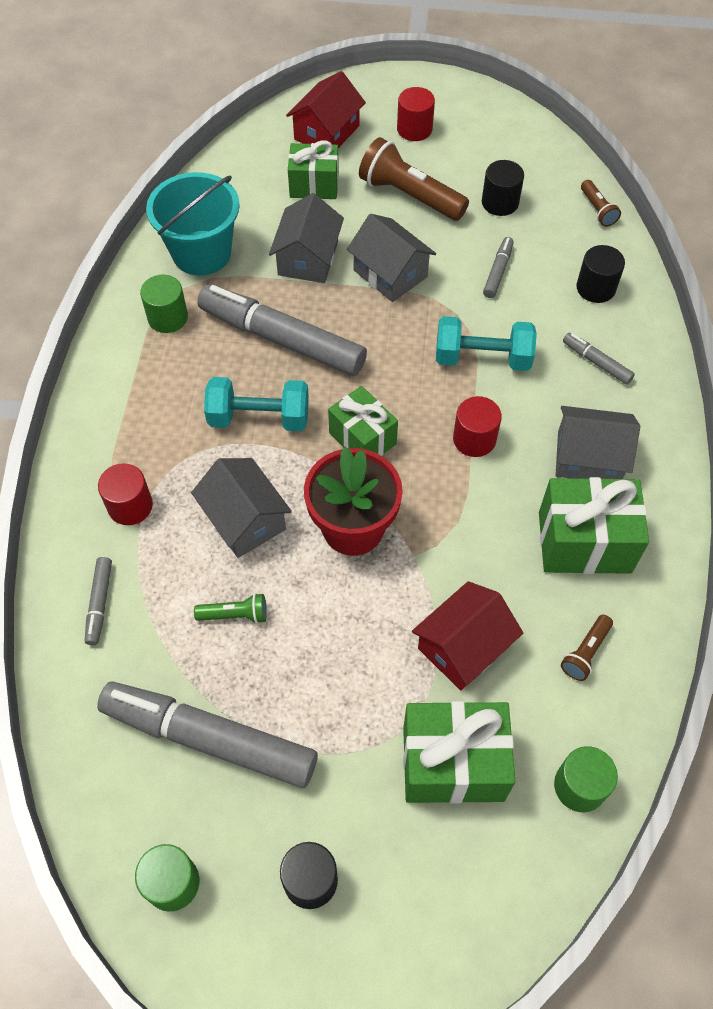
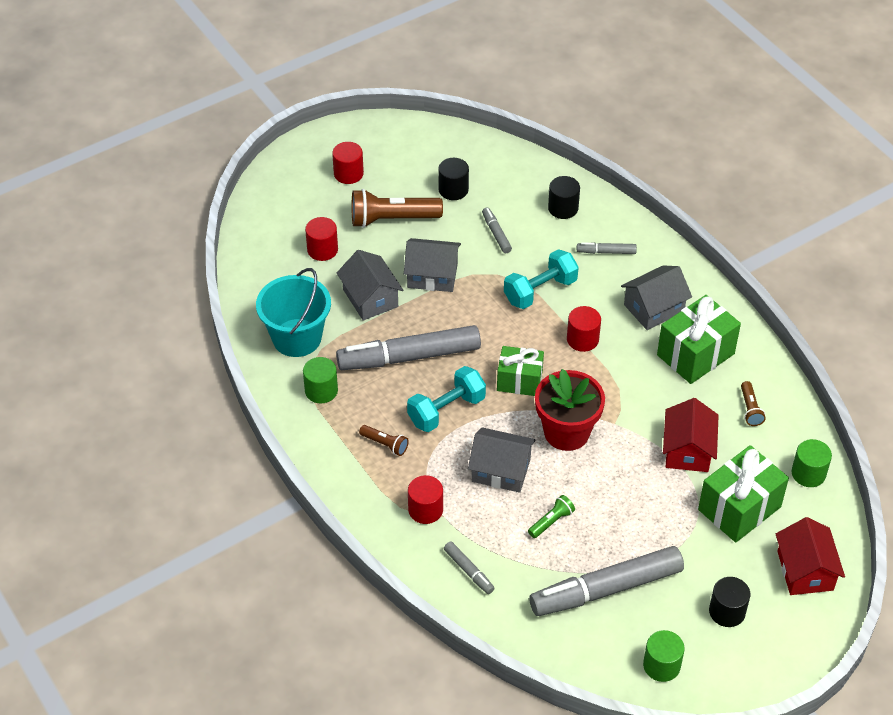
camera: 40 degrees left, 10 degrees down
(314, 185) = (322, 250): green gift -> red cylinder
(327, 132) = (292, 210): red house -> red house (805, 570)
(597, 210) = (517, 159): brown flashlight -> brown flashlight (385, 444)

